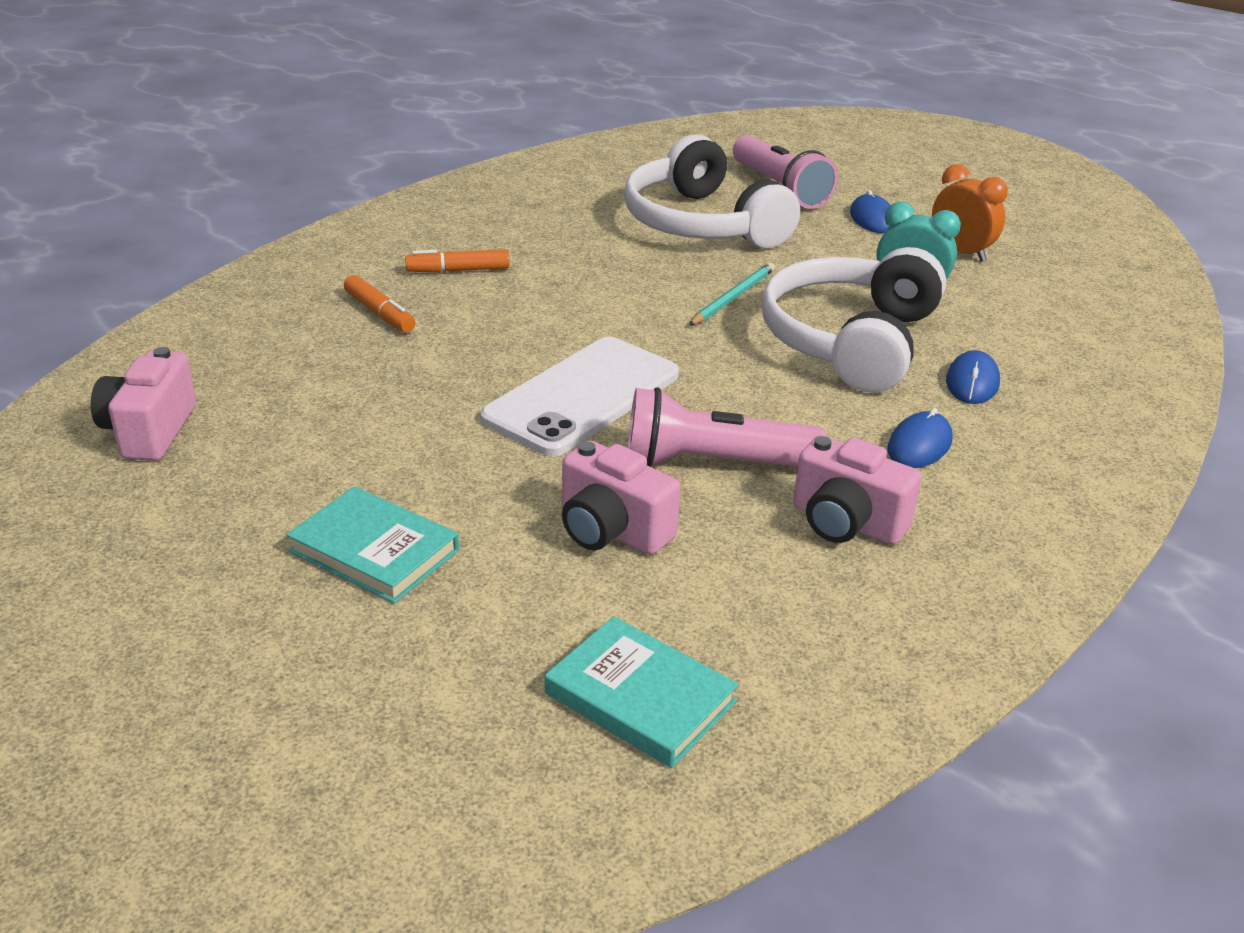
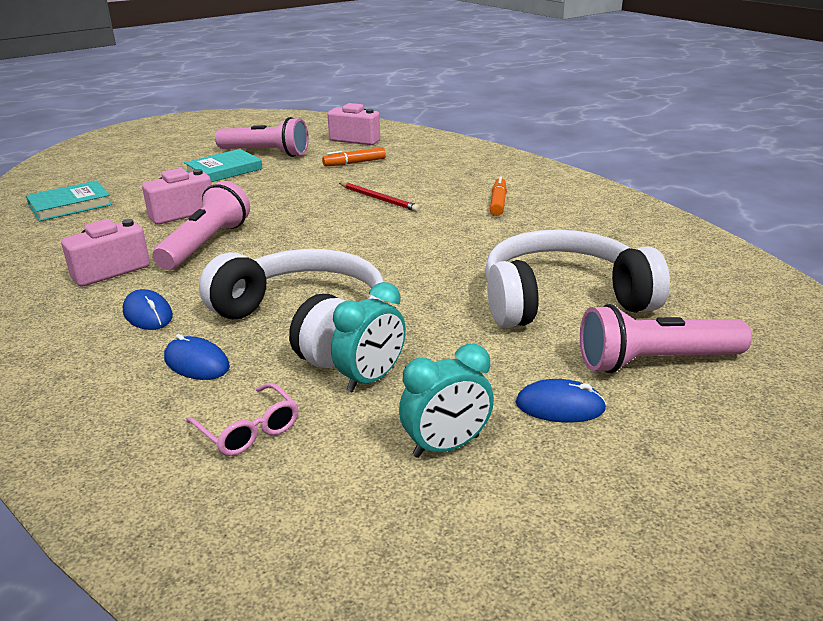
camera: 110 degrees right, 5 degrees down
(251, 526) = (266, 153): none -> pink flashlight
(380, 313) = (447, 181): orange marker -> orange marker (354, 163)
(475, 355) = (379, 199): none -> red pencil
(582, 396) = (309, 220): white phone -> none
(733, 297) = (409, 288): turquoise pencil -> none
(960, 253) = (446, 446): orange clock -> turquoise clock
(1029, 330) = (249, 431): none -> pink glasses

